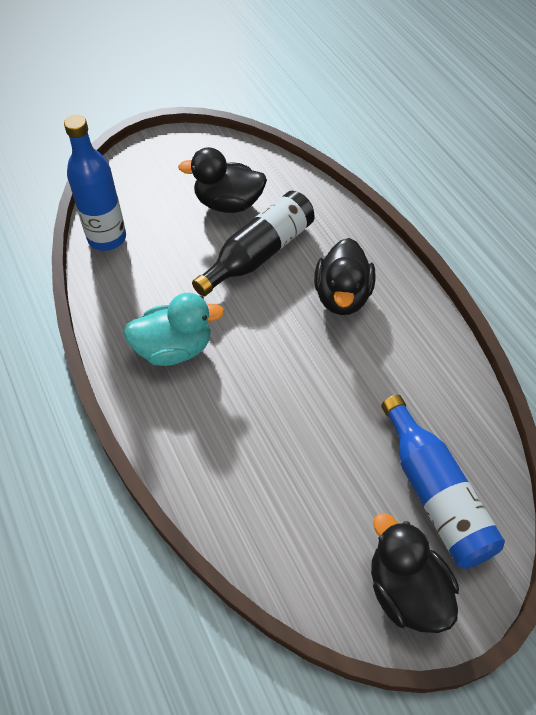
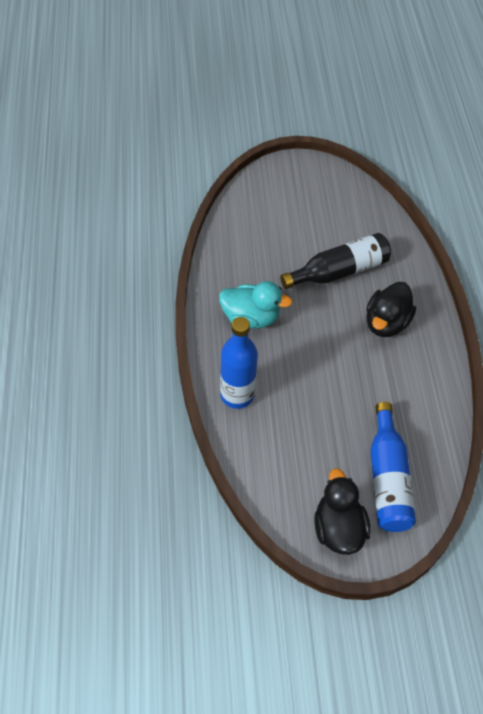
camera: 20 degrees right, 0 degrees up
(107, 238) = (235, 223): blue bottle -> blue bottle (237, 395)
(228, 203) = (332, 226): black duck -> none

